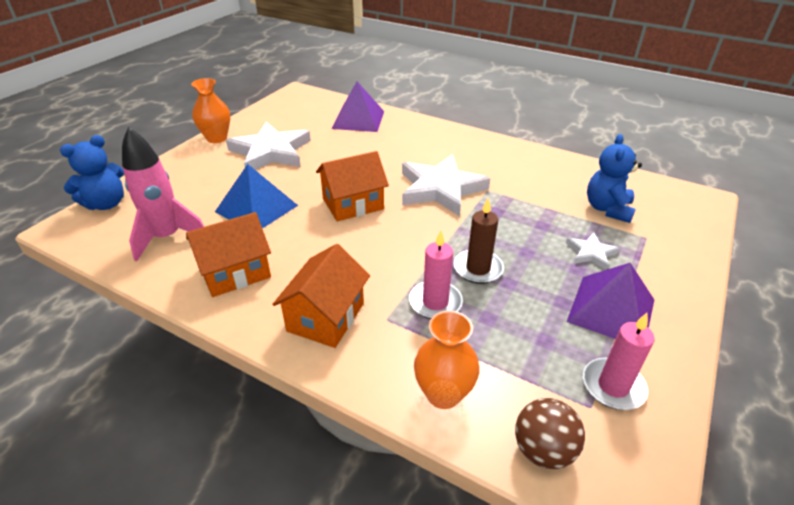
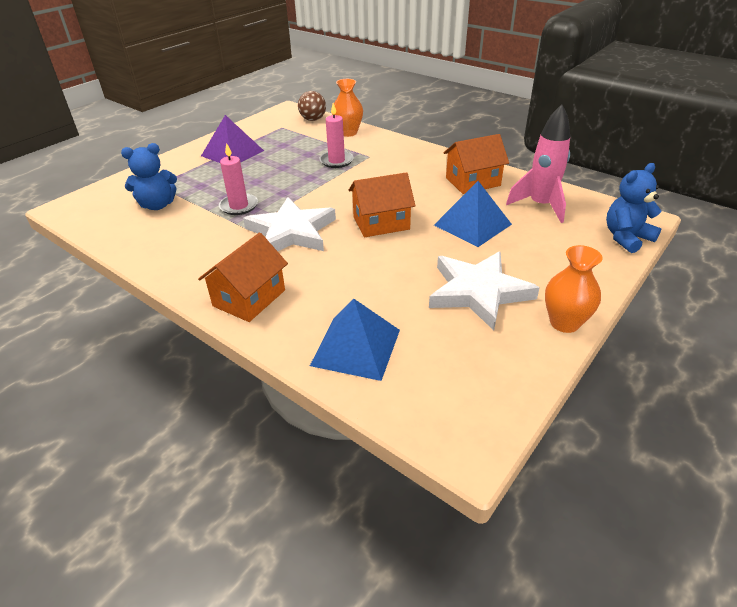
camera: 170 degrees left, 0 degrees up
(326, 317) = (406, 158): orange house -> orange house (249, 298)
(358, 120) = (356, 347): purple pyramid -> blue pyramid
(478, 269) = (298, 174): brown candle -> none
(591, 253) = (210, 178): white star -> none
(607, 209) = (157, 205): blue teddy bear -> blue teddy bear turned 45 degrees clockwise
(613, 386) = (264, 131): pink candle -> pink candle (239, 206)

